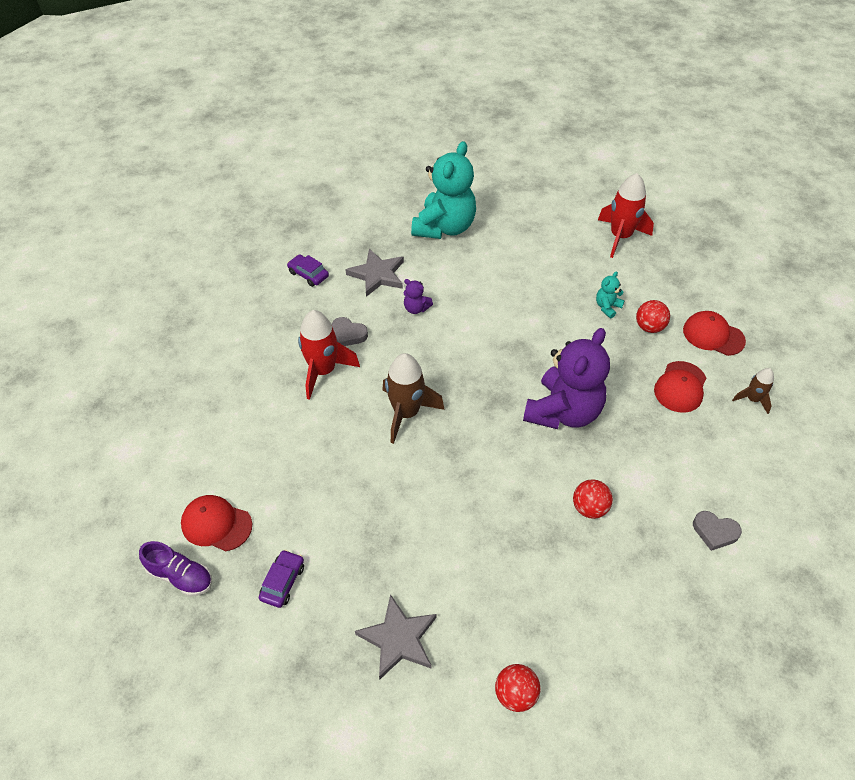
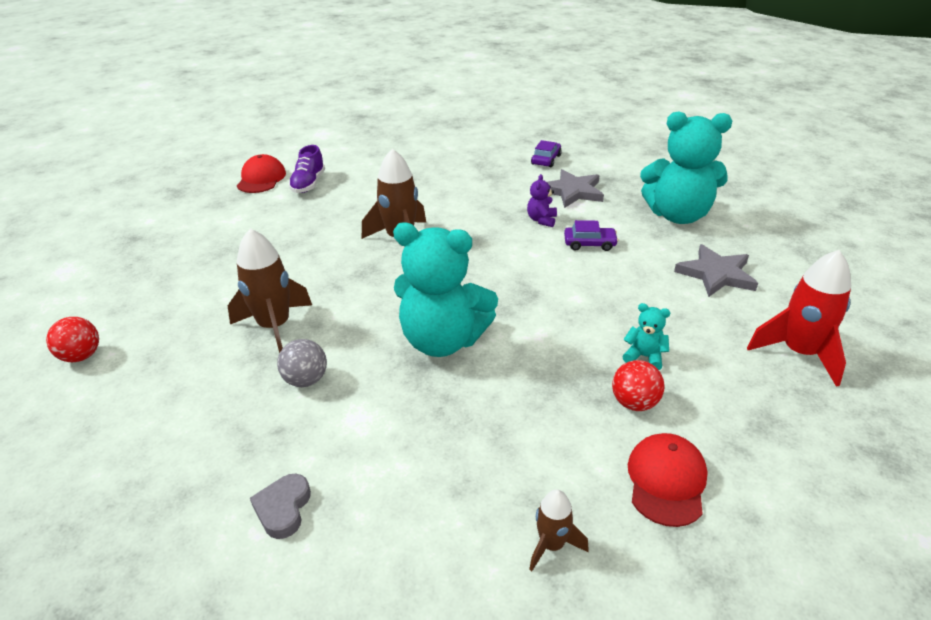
camera: 75 degrees right, 15 degrees down
(180, 576) = (215, 176): purple shoe -> purple shoe (308, 184)
(282, 582) = (209, 215): purple car -> purple car (589, 244)
(323, 371) = (432, 189): red rocket -> none
(348, 334) = (484, 192): grey heart -> none
(398, 639) = (150, 279): grey star -> grey star (716, 274)
(514, 526) = (274, 327): none -> brown rocket
(563, 412) = (443, 340): purple teddy bear -> turquoise teddy bear
(589, 508) = (306, 380): red ball -> grey ball
(680, 387) = (535, 448): red cap -> none

